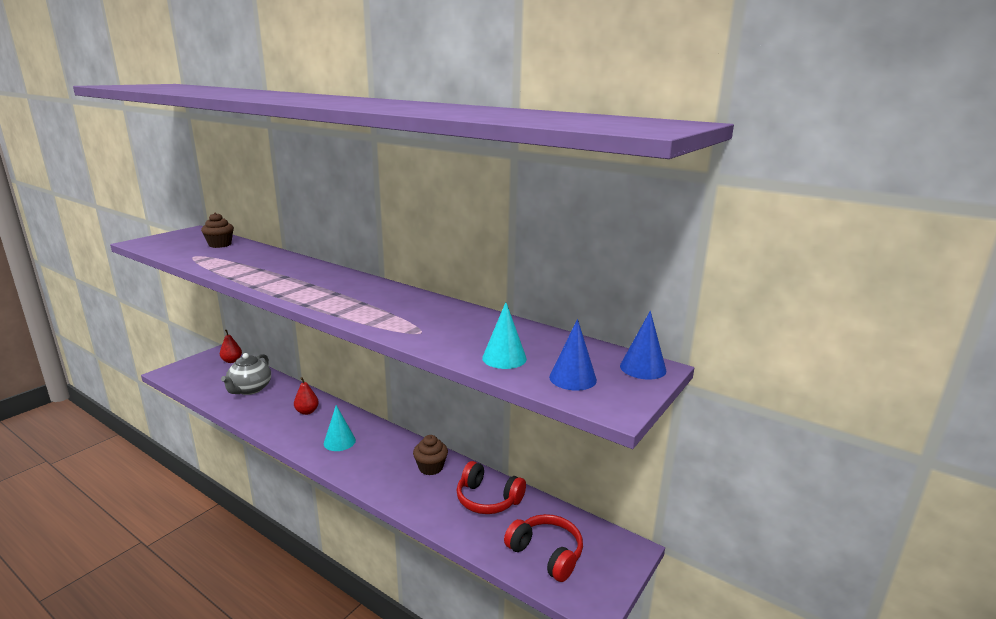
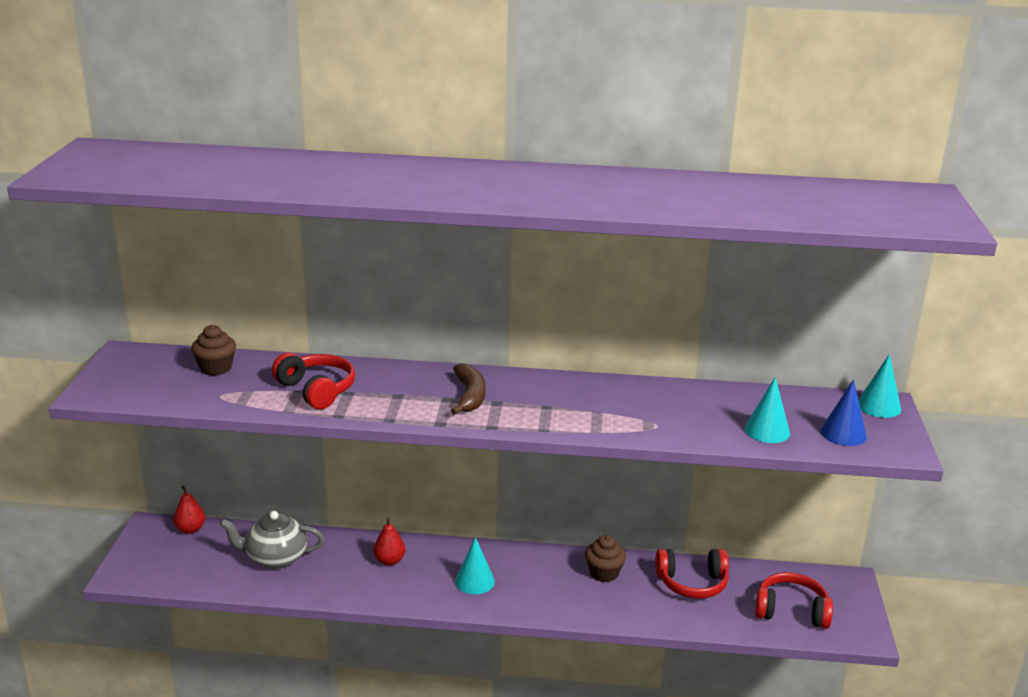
camera: 30 degrees left, 5 degrees up
(246, 264) = (316, 390): none -> red headphones
(250, 389) = (275, 558): grey teapot -> grey teapot turned 105 degrees clockwise
(326, 286) = (470, 396): none -> brown banana
(643, 368) = (878, 406): blue cone -> turquoise cone

